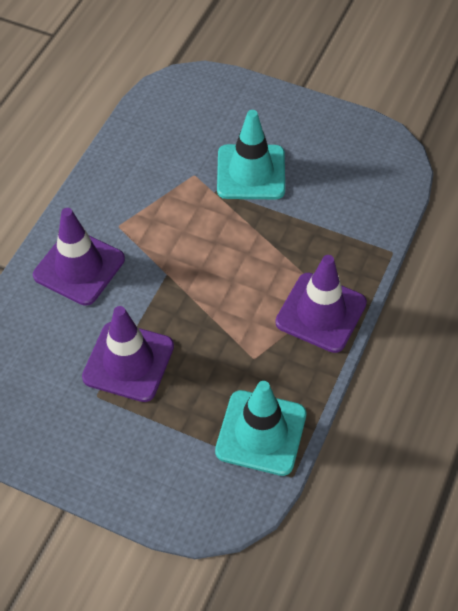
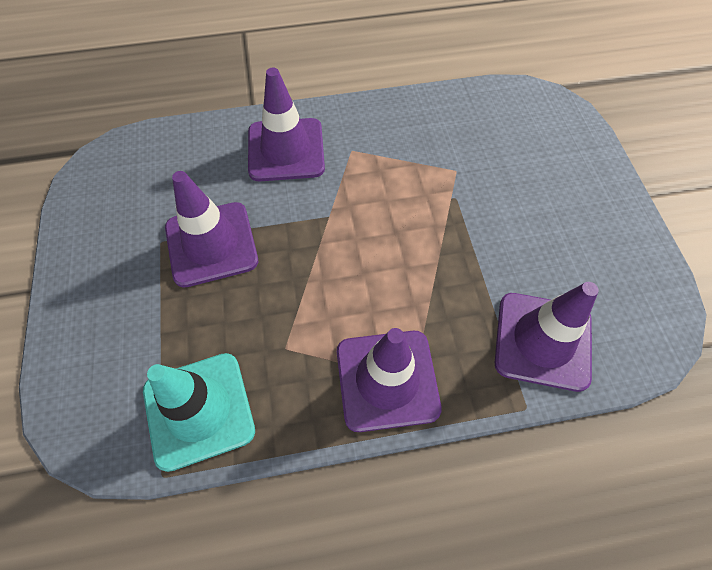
camera: 55 degrees right, 5 degrees up
(251, 172) = (502, 212): turquoise traffic cone -> none
(358, 214) = (542, 341): none -> purple traffic cone

